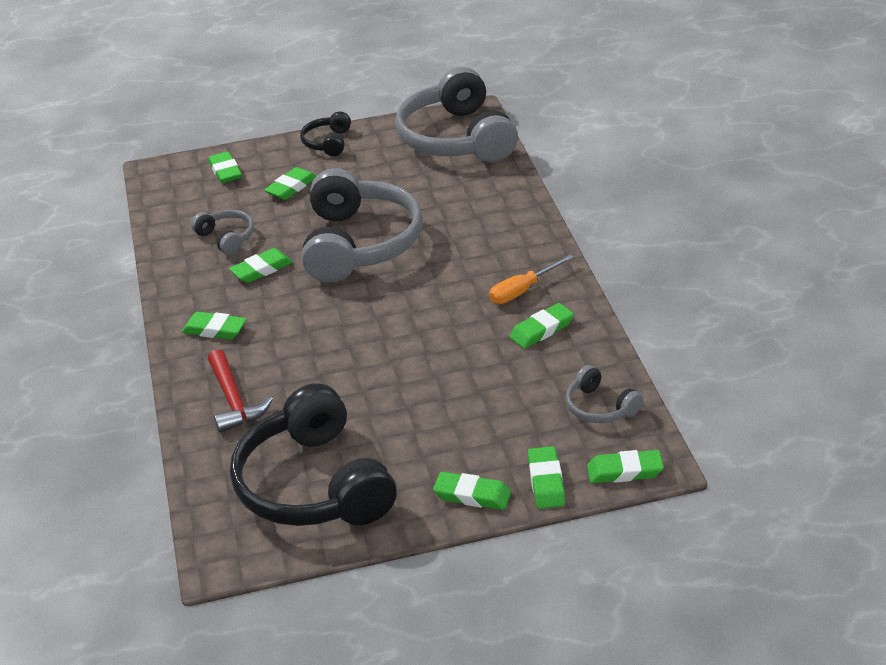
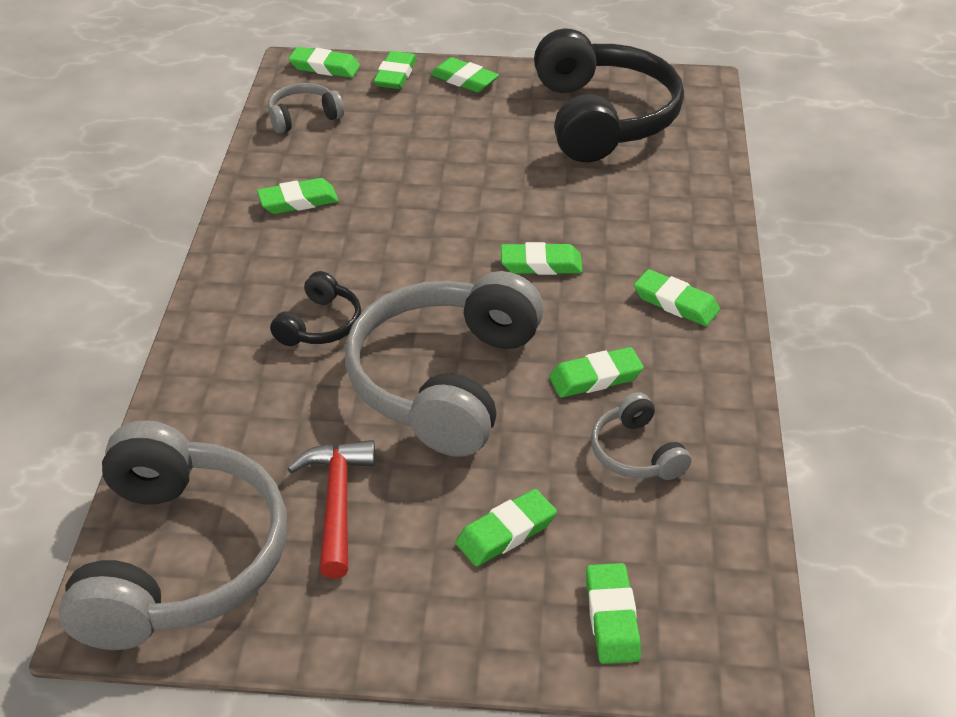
camera: 165 degrees left, 5 degrees up
(234, 401) = (666, 211): red hammer -> red hammer (337, 502)
(323, 331) = (541, 264): none -> green eraser
(327, 142) = (402, 633): black headphones -> black headphones (320, 325)
(522, 290) = (283, 252): orange screwdriver -> none
(599, 407) = (303, 117): grey headphones -> grey headphones turned 90 degrees counterclockwise

